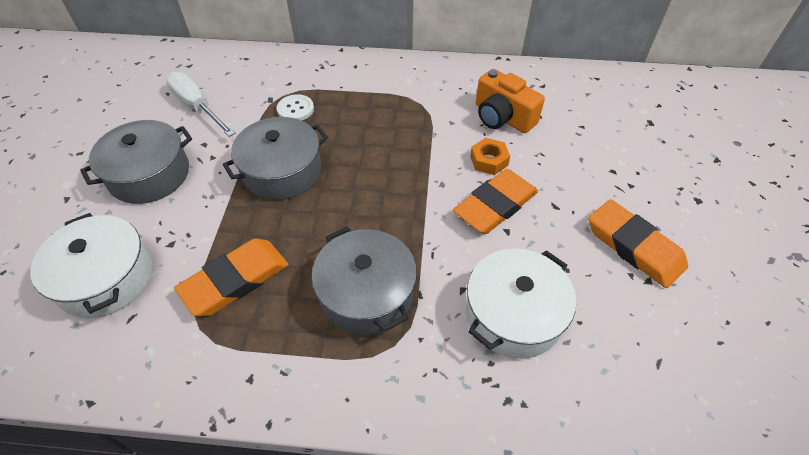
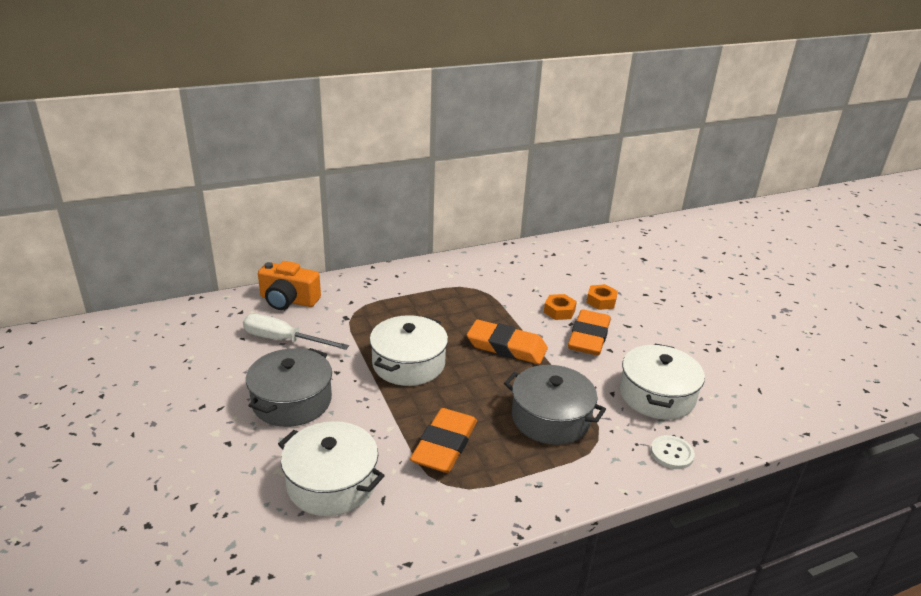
camera: 30 degrees left, 20 degrees down
(282, 171) = (408, 363): grey pot -> white pot
(295, 109) = (376, 318): white button -> white button (671, 453)
(502, 117) = (543, 281): orange camera -> orange camera (288, 300)
(549, 163) = (601, 301): none -> orange nut
(634, 247) = (694, 333): orange eraser -> orange eraser (506, 347)

